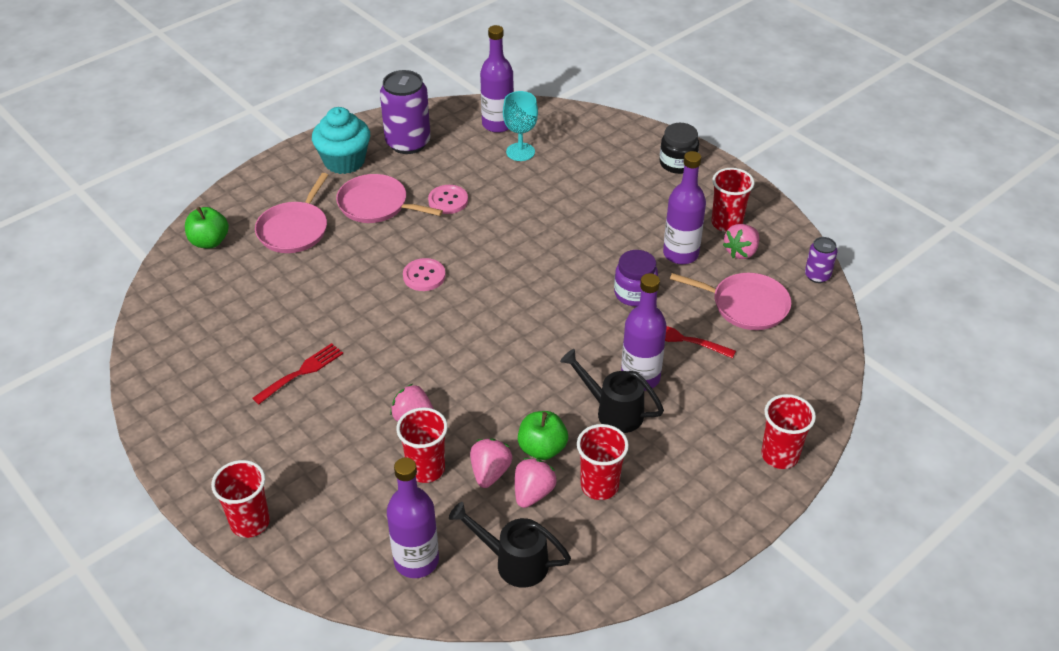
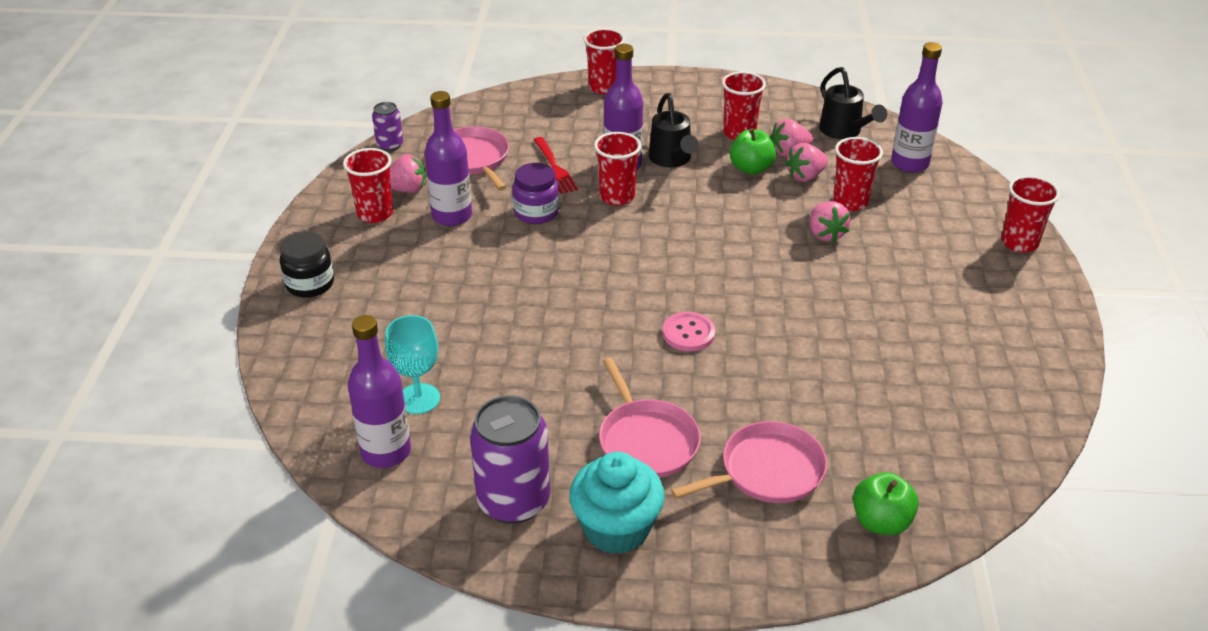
camera: 135 degrees left, 5 degrees down
(301, 372) = (889, 320): red fork -> none
(448, 201) = (568, 394): pink button -> none
(602, 345) = (617, 197): none -> red cup

